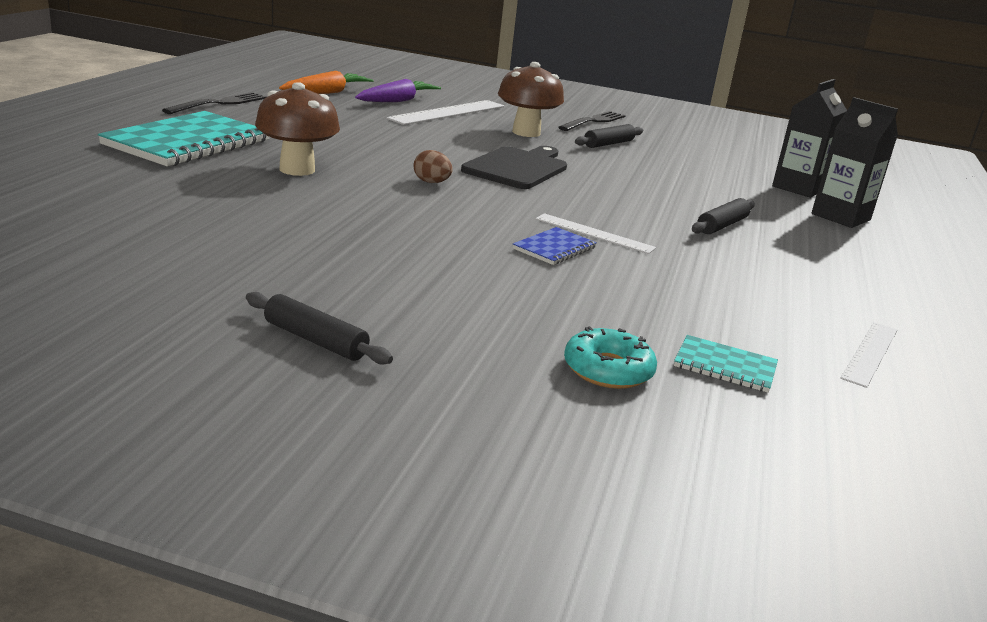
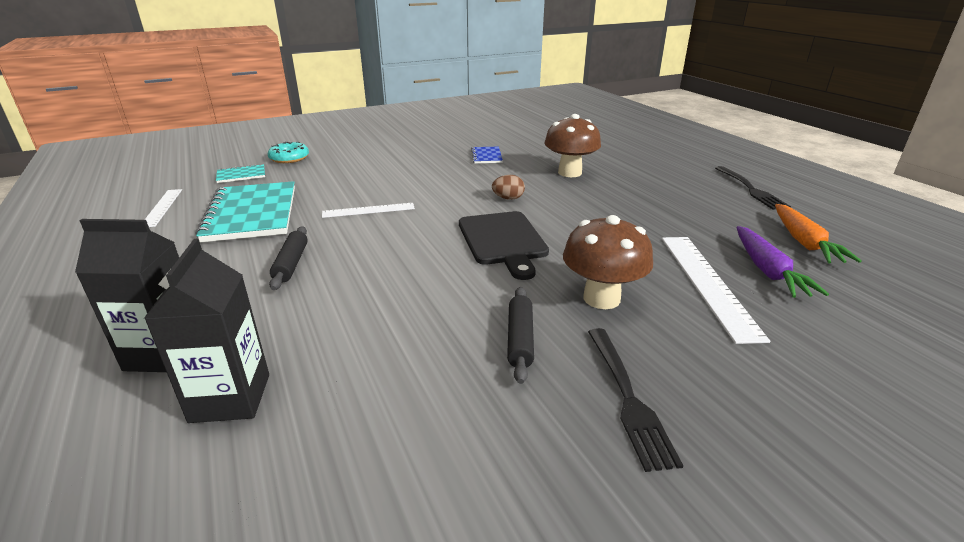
camera: 140 degrees right, 5 degrees up
(188, 143) = (643, 161): turquoise notebook -> turquoise notebook (252, 214)
(315, 340) = (392, 133): black rolling pin -> none
(554, 248) = (375, 191): blue notebook -> blue notebook (486, 156)

